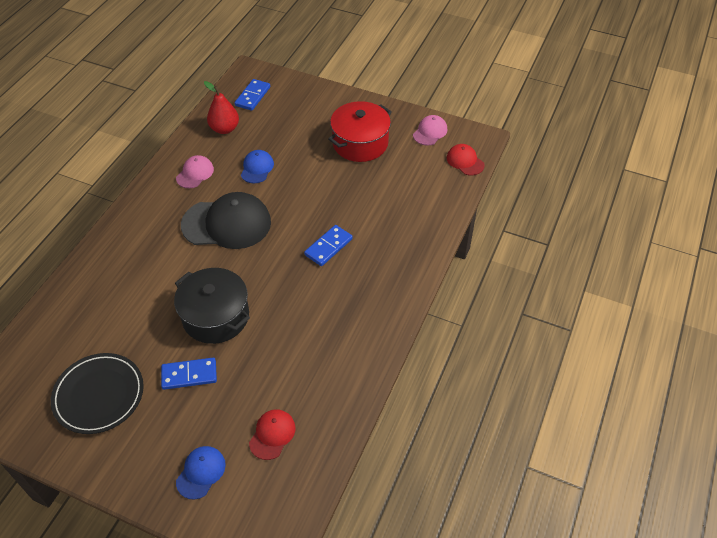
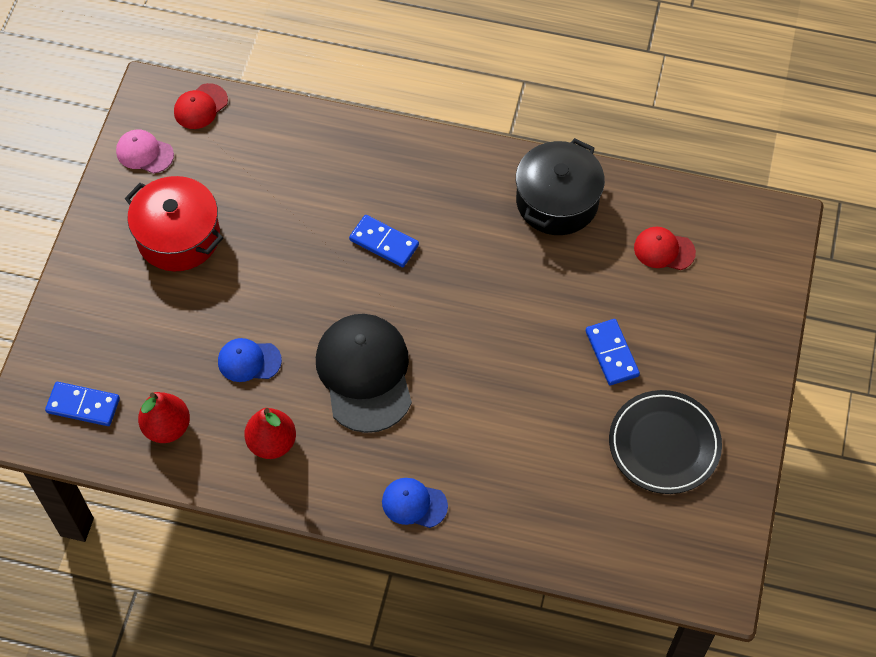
camera: 100 degrees left, 10 degrees up
(195, 173) = (272, 443): pink cap -> red pear
(201, 472) = (726, 308): blue cap -> blue cap (414, 503)
(216, 316) = (522, 347): black pot -> black pot (557, 201)

